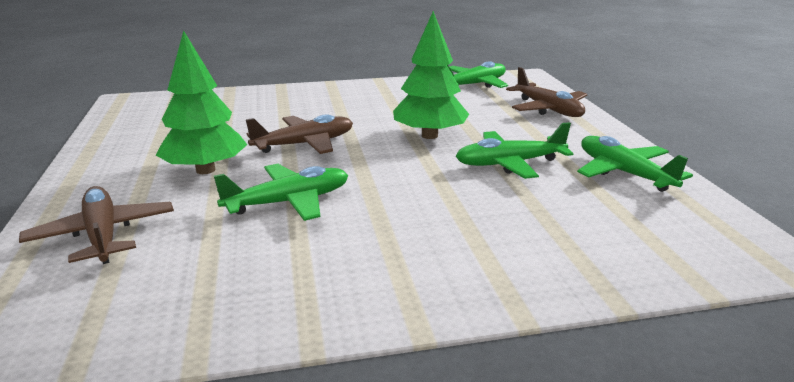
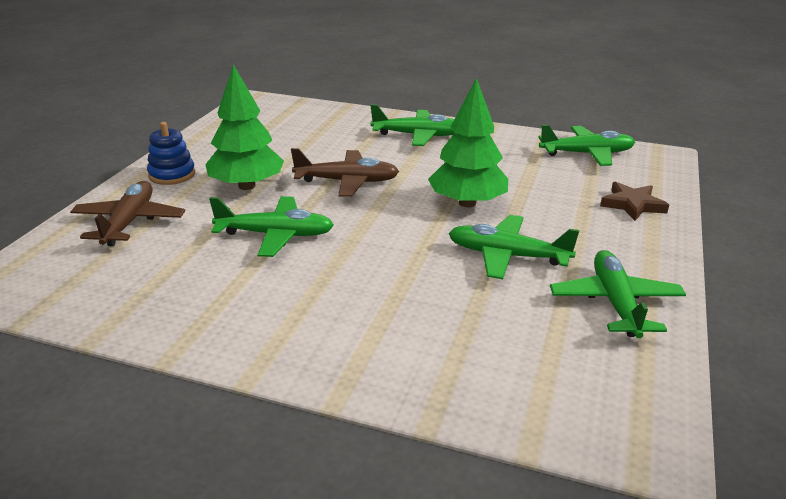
camera: 30 degrees right, 5 degrees up
(104, 180) = (172, 175): none -> blue stacking toy
(325, 98) = (418, 135): none -> green plane
(548, 109) = (632, 205): brown plane -> brown star

